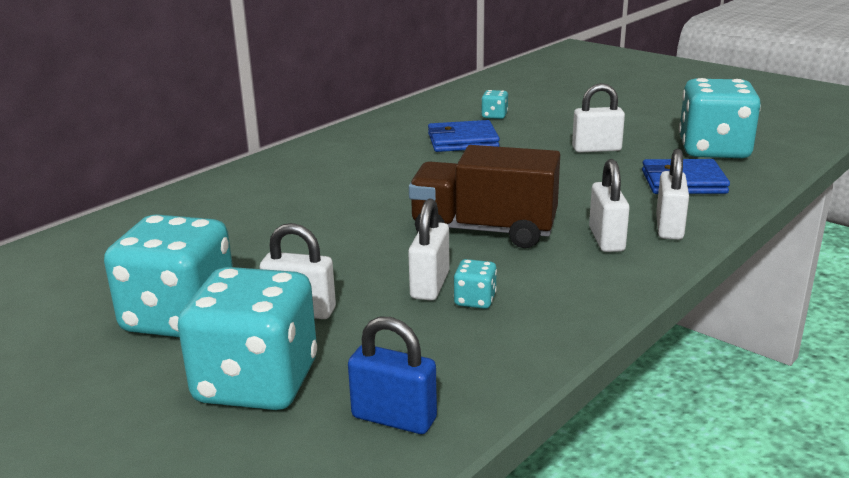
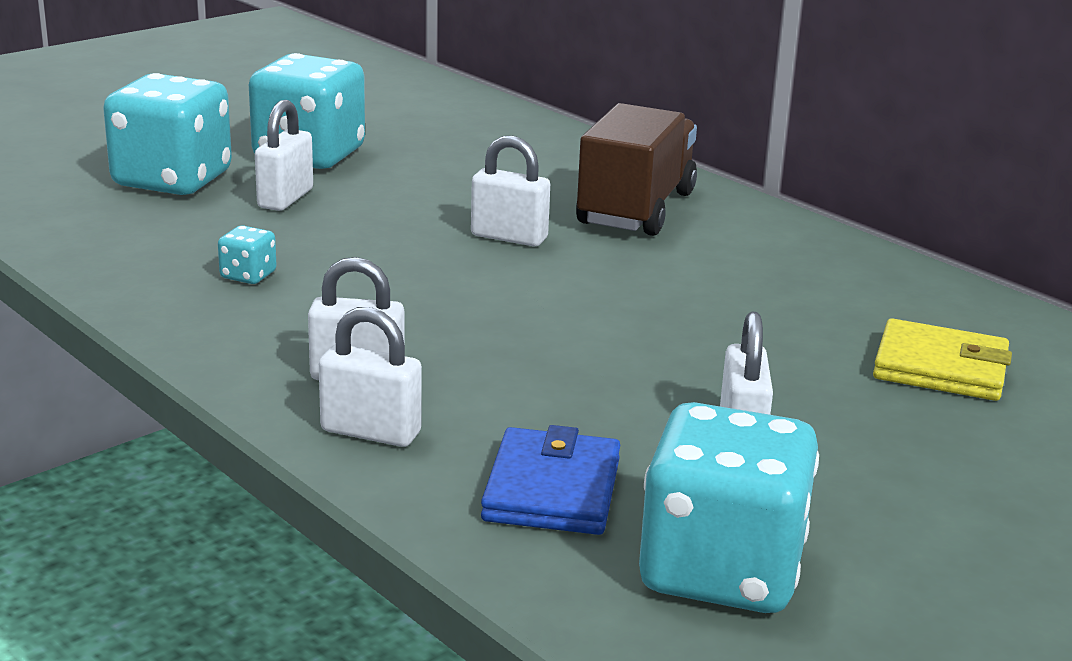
camera: 95 degrees right, 0 degrees up
(394, 418) = (71, 224): blue padlock -> none
(430, 285) = (299, 257): white padlock -> white padlock (509, 237)
(462, 141) = (795, 325): blue wallet -> none
(484, 230) = (429, 301): brown truck -> brown truck (635, 208)
(494, 116) = (940, 368): turquoise dice -> yellow wallet

